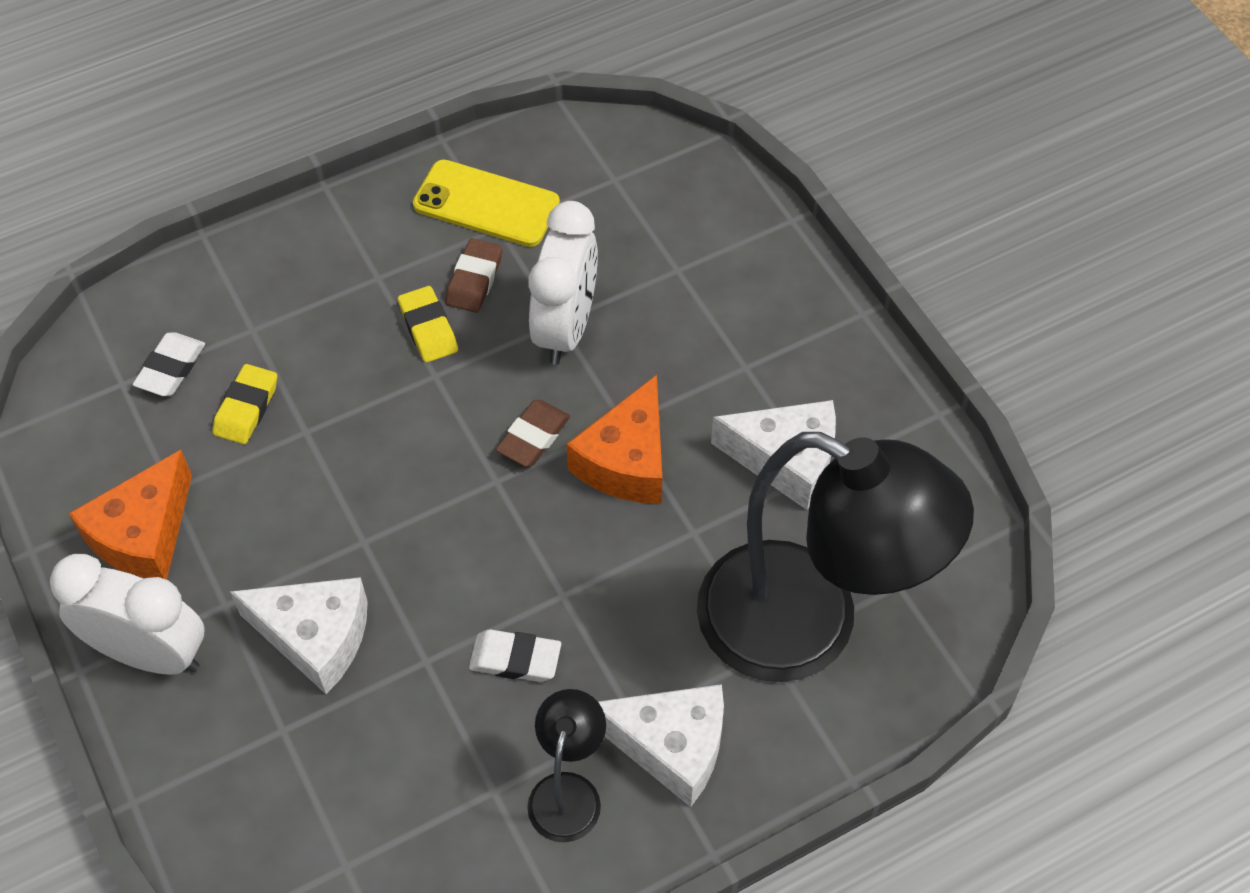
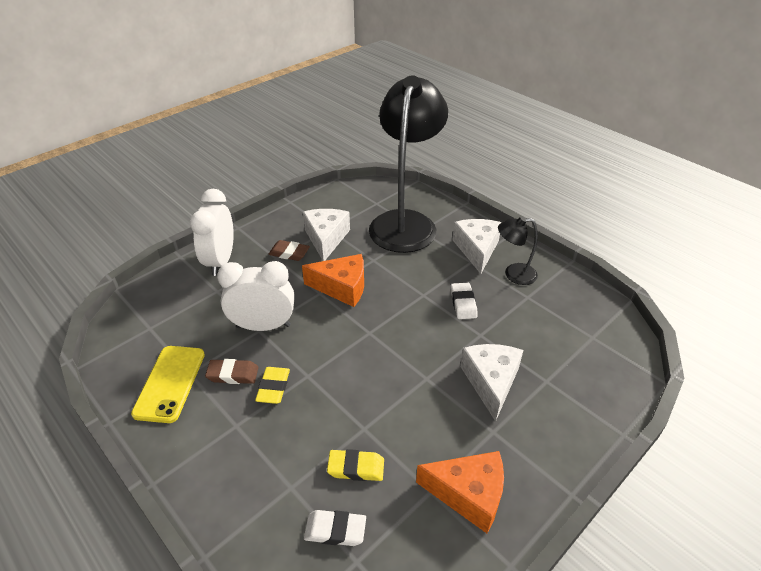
camera: 105 degrees left, 15 degrees down
(151, 653) = (540, 458): white clock -> white clock (220, 261)
(428, 328) = (273, 387): yellow eraser -> yellow eraser turned 45 degrees counterclockwise
(533, 437) = (338, 324): brown eraser -> brown eraser (289, 253)

